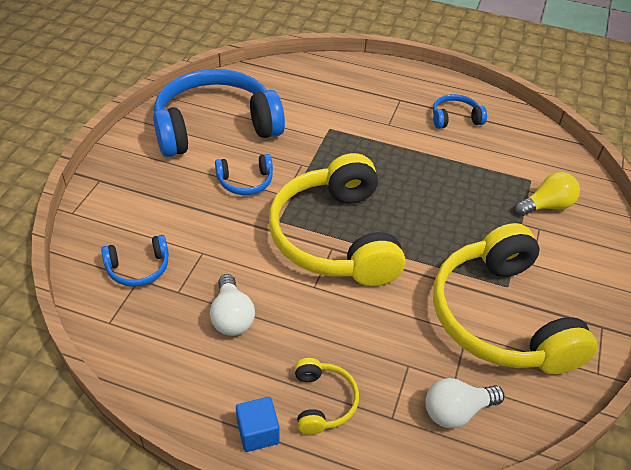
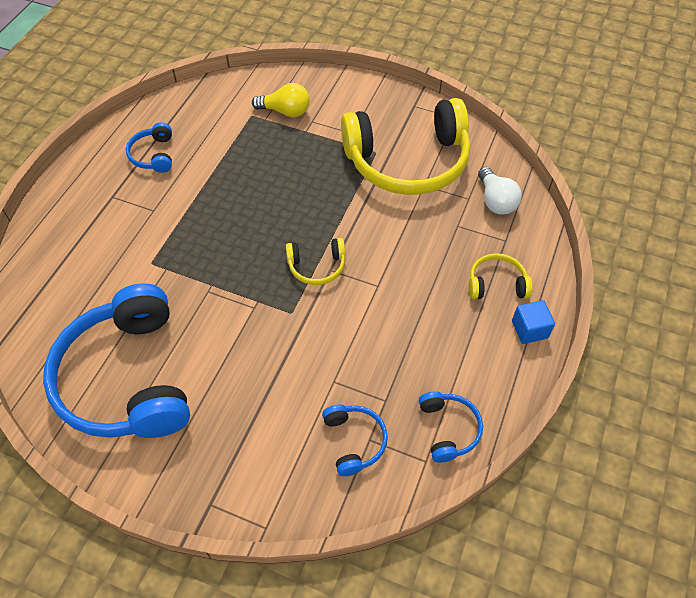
camera: 85 degrees left, 10 degrees up
(232, 316) = (414, 351): white light bulb -> none
(245, 182) = (230, 344): blue headphones -> blue headphones (448, 429)
(335, 237) = (317, 266): yellow headphones -> yellow headphones, size x0.43
(546, 206) = (285, 111): yellow light bulb -> yellow light bulb turned 120 degrees clockwise

